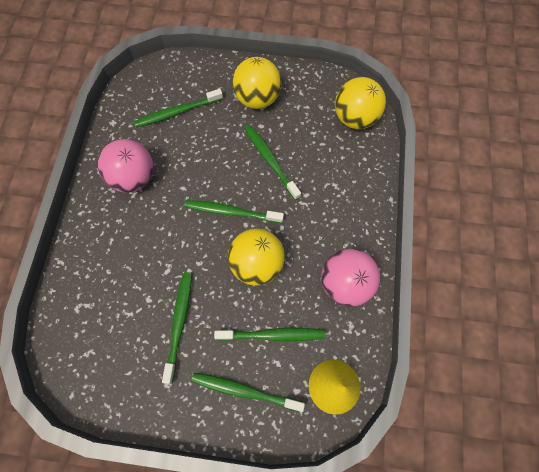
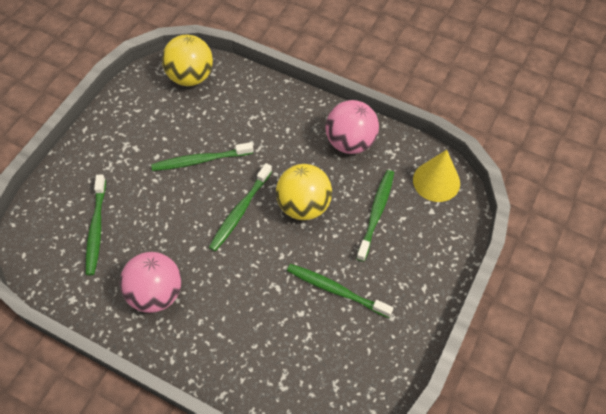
camera: 70 degrees left, 10 degrees down
(244, 391) = (418, 252): green toothbrush -> none
(257, 98) = (122, 149): yellow ball -> none

